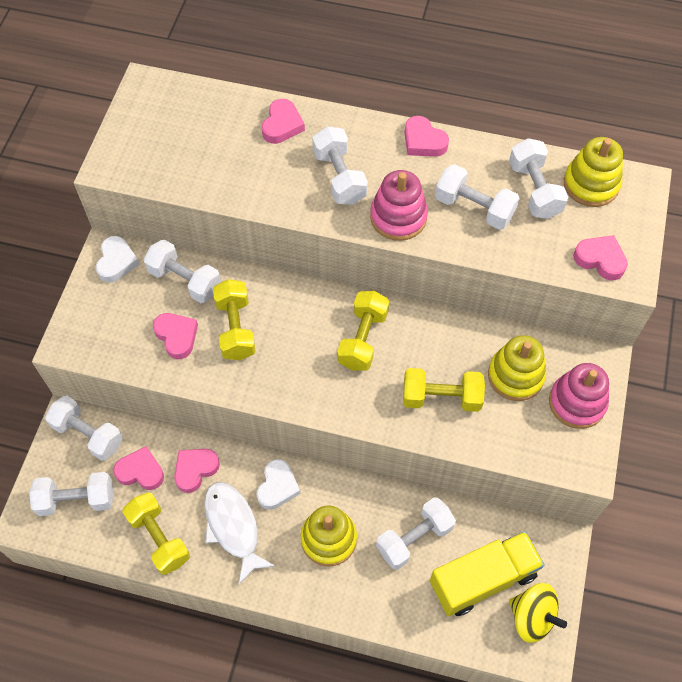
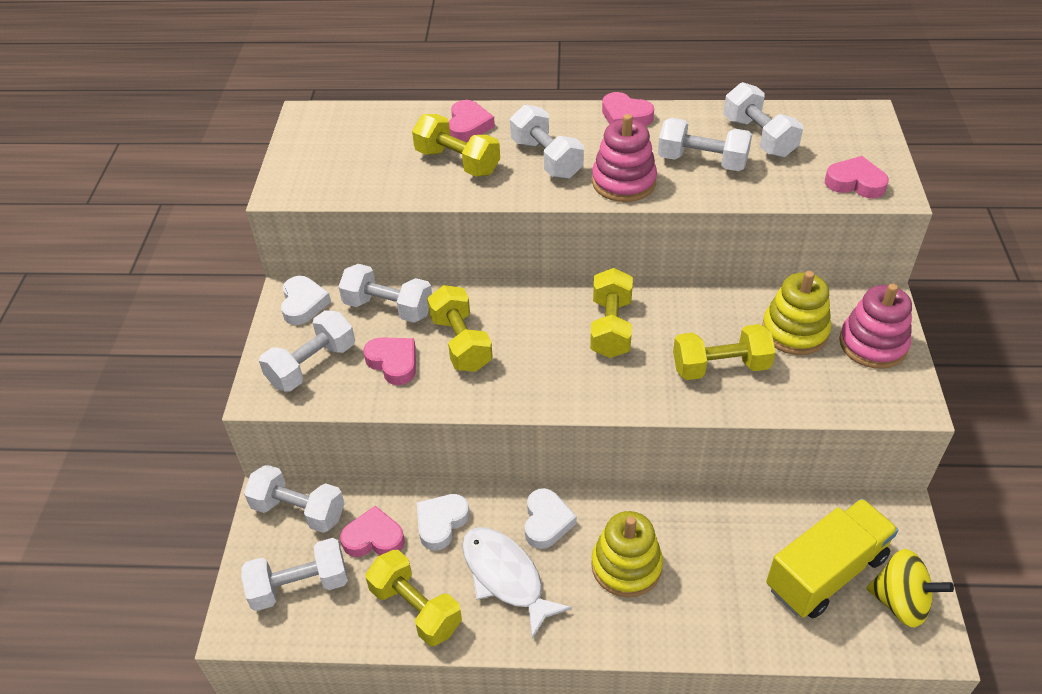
camera: 10 degrees left, 15 degrees down
(195, 470) = (441, 523): pink heart -> white heart
(262, 165) = (457, 162): none -> yellow dumbbell
(414, 538) = (728, 545): white dumbbell -> white dumbbell (312, 365)
(591, 184) = (815, 124): yellow stacking toy -> none

